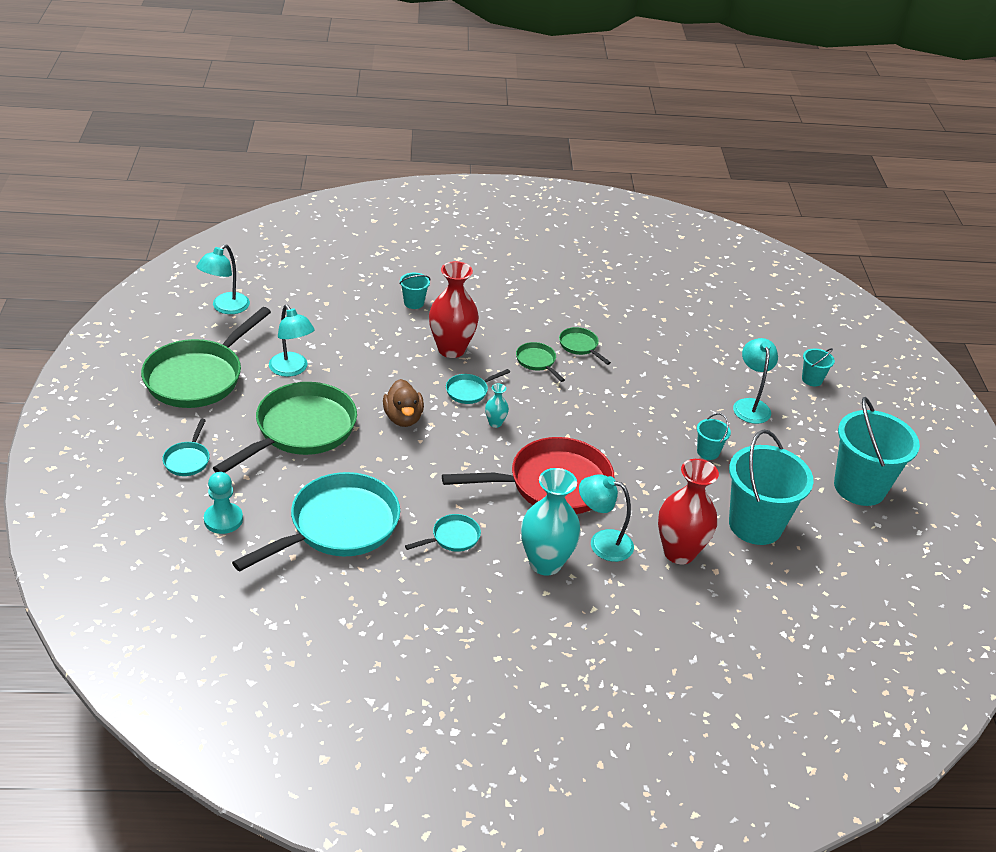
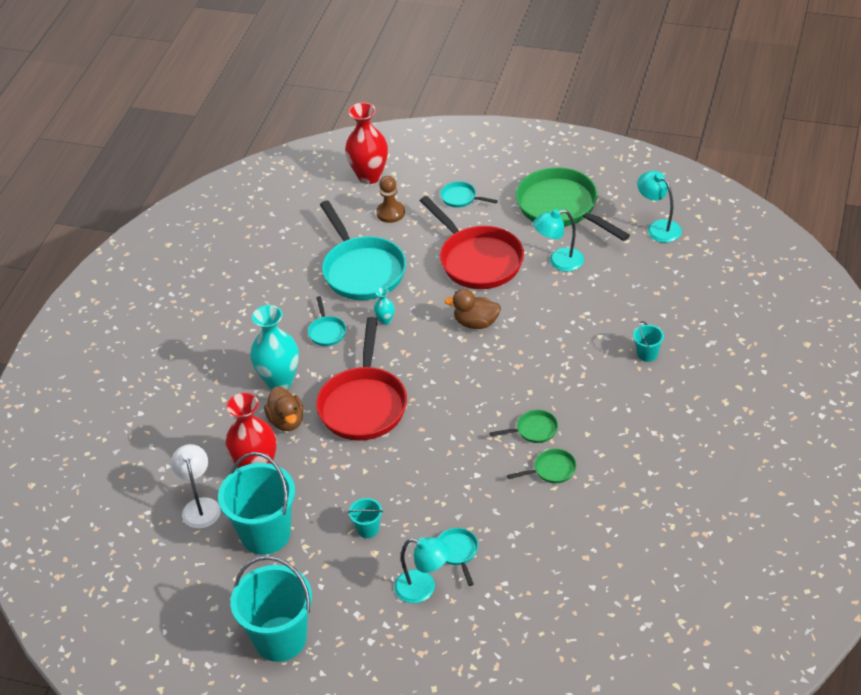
camera: 115 degrees right, 5 degrees up
(223, 519) = (390, 213): turquoise pawn -> brown pawn
(301, 430) = (478, 260): green pan -> red pan
(451, 349) = (566, 370): red vase -> red vase (369, 176)
(469, 391) = (501, 372): turquoise pan -> turquoise pan (458, 552)
(495, 423) = (453, 382): turquoise vase -> turquoise vase (385, 321)
(602, 543) = (286, 421): turquoise lamp -> brown duck
(751, 588) = (200, 506): none -> white lamp
(812, 379) = (449, 664): turquoise bucket -> none

